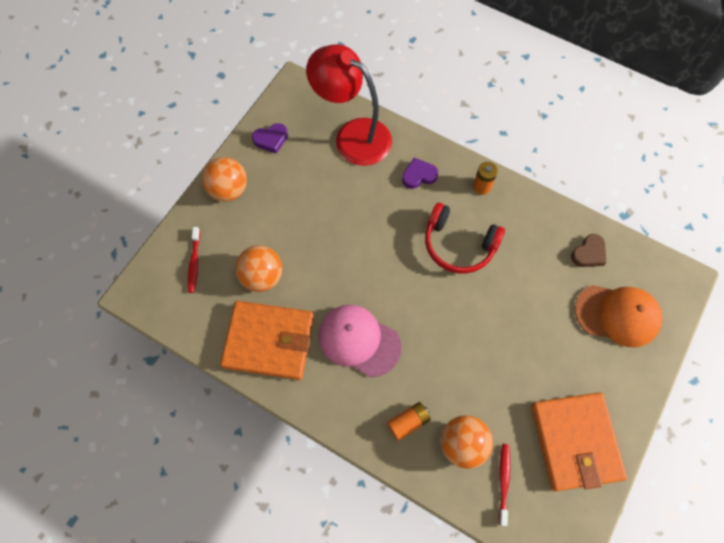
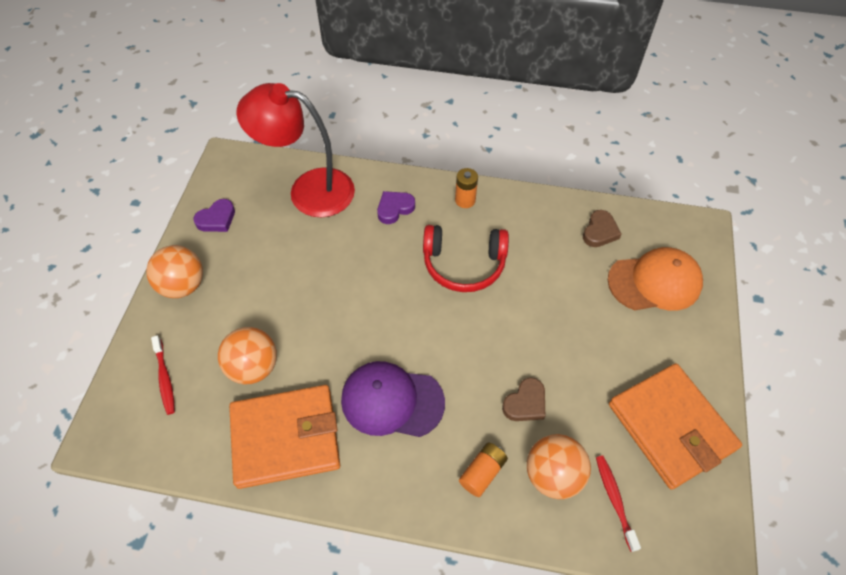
camera: 20 degrees left, 10 degrees down
(359, 341) = (392, 401): pink cap -> purple cap
(463, 380) = (525, 403): none -> brown heart

